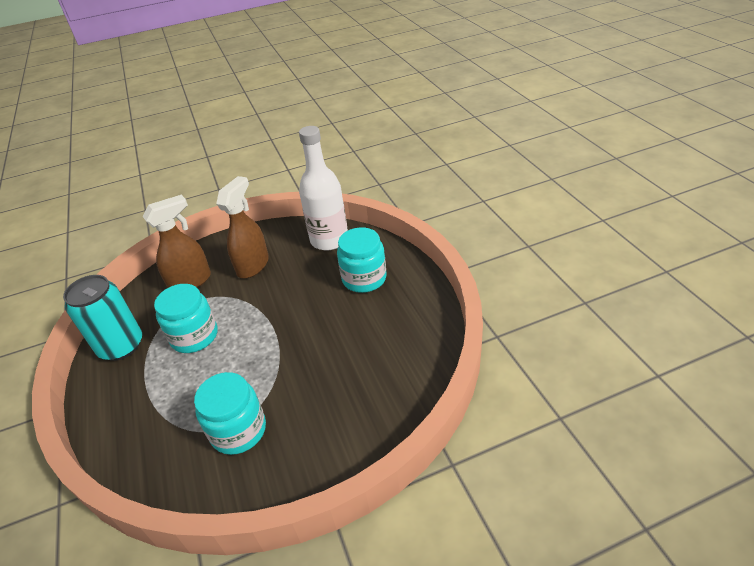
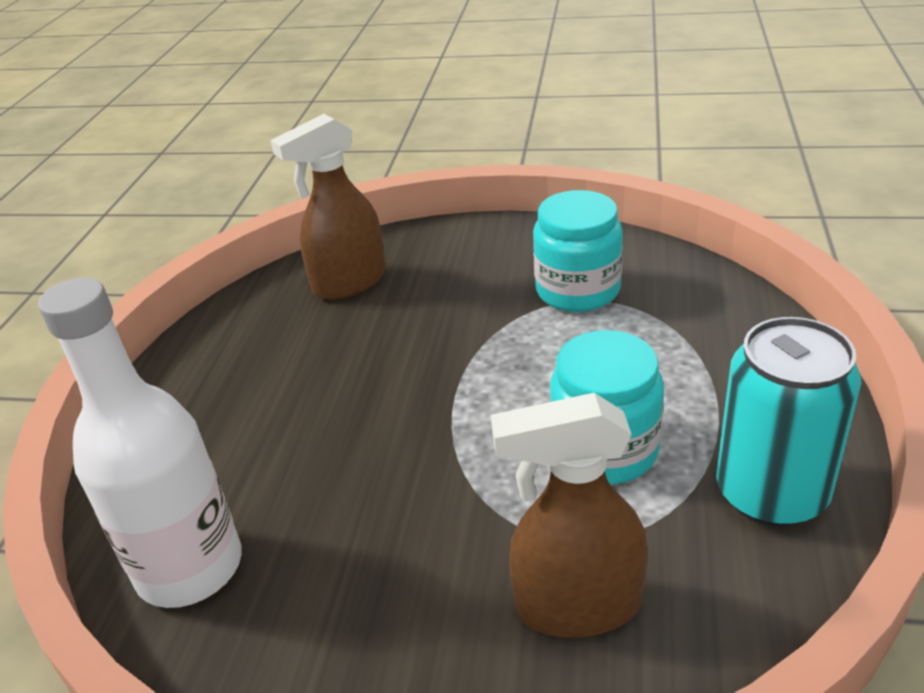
camera: 150 degrees left, 5 degrees down
(253, 265) = (404, 580): brown spray bottle -> brown spray bottle (349, 283)
(364, 278) = (230, 432): turquoise jar -> none

